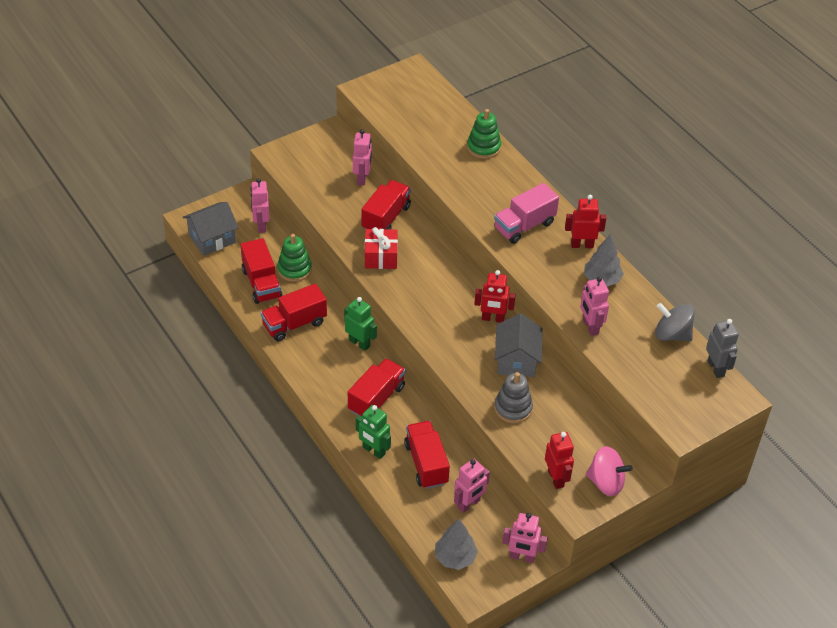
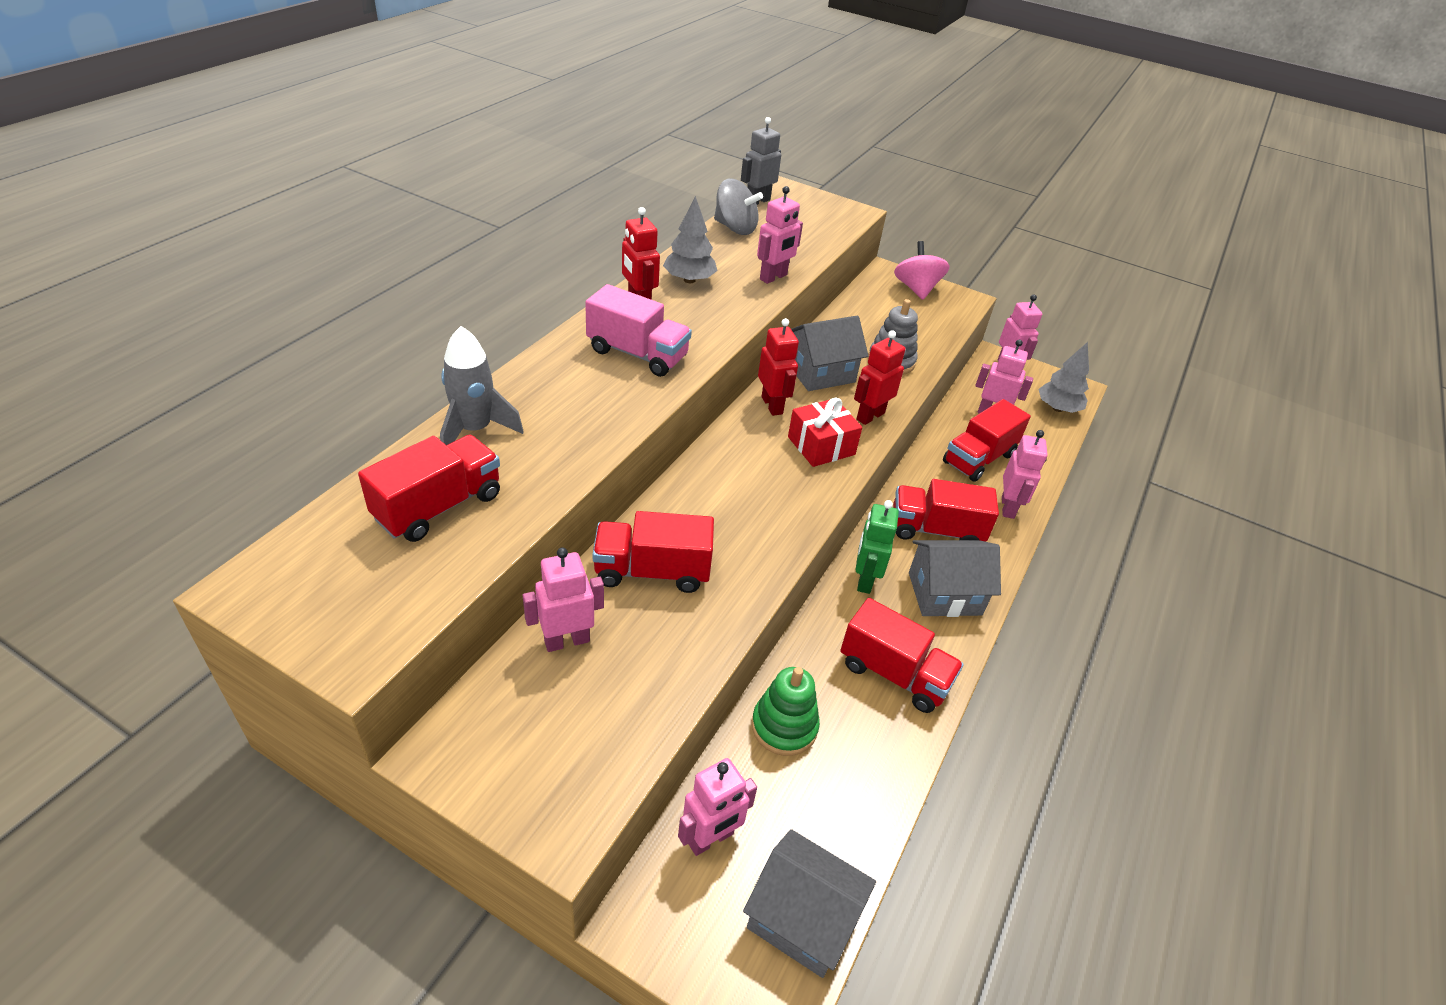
camera: 120 degrees left, 5 degrees down
(261, 283) = (850, 763): red truck -> red truck (438, 507)
(328, 374) = (944, 593): none -> grey house
(373, 451) = (1008, 507): green robot -> pink robot
(381, 256) = (744, 549): red gift -> red gift (821, 445)
(483, 147) = (475, 430): green stacking toy -> grey rocket
(556, 478) = (945, 317): red robot -> red robot (870, 416)
(672, 334) = (735, 228): grey spinning top -> grey spinning top turned 60 degrees counterclockwise

